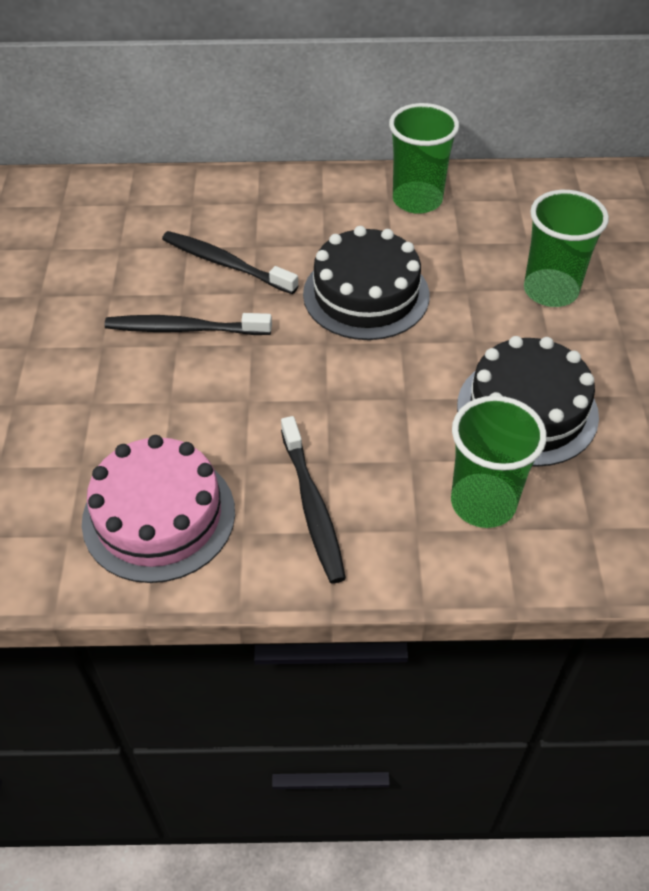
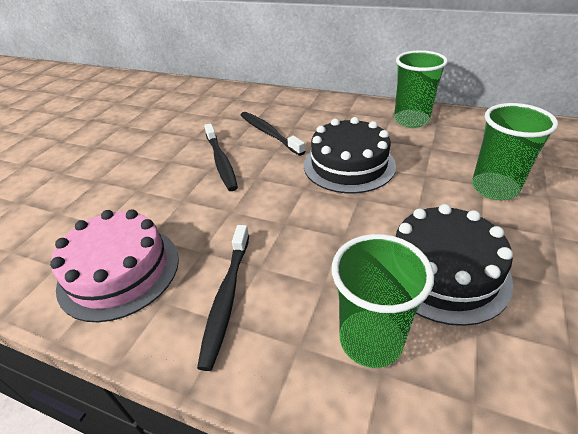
camera: 25 degrees right, 10 degrees down
(184, 329) = (221, 162): black toothbrush -> black toothbrush turned 135 degrees counterclockwise

